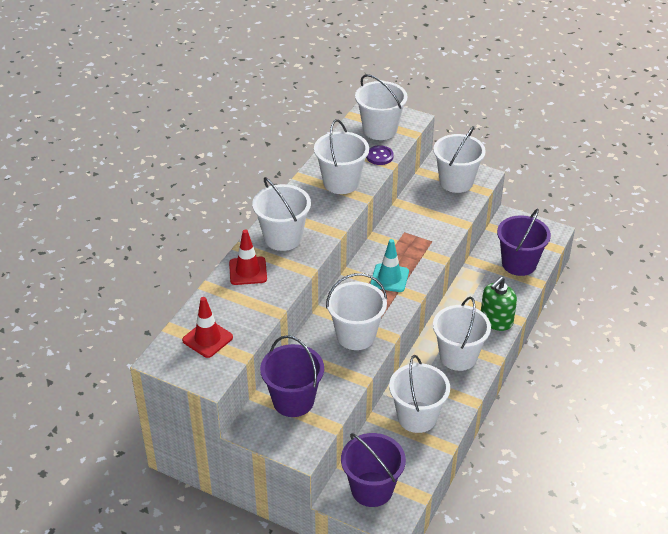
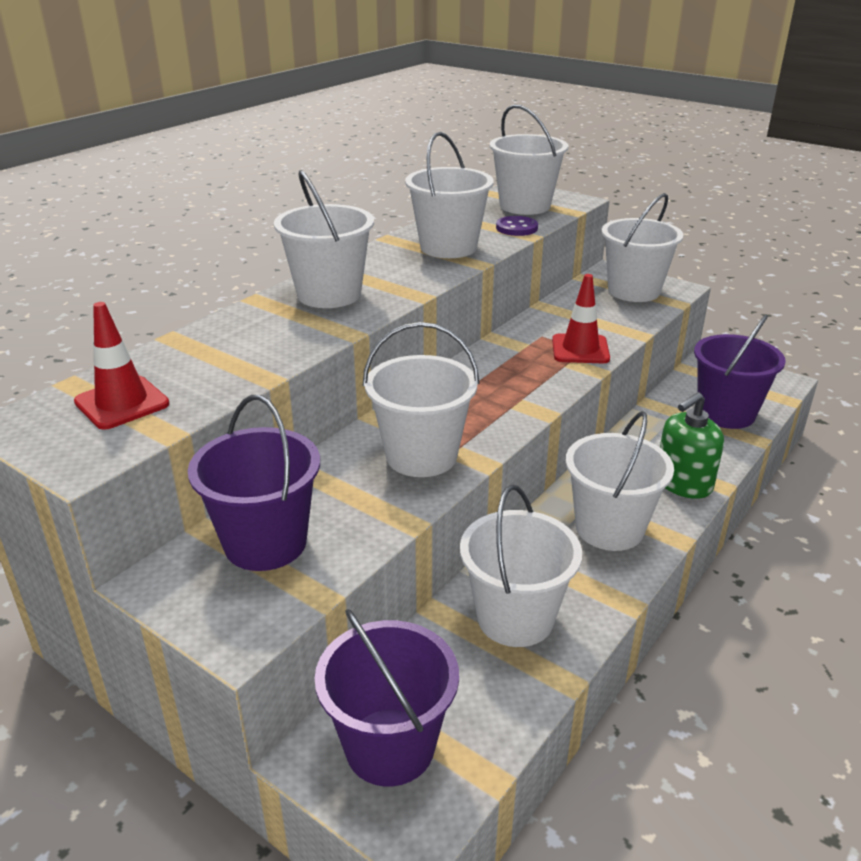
camera: 10 degrees right, 10 degrees down
(248, 271) = (250, 326): red traffic cone -> red traffic cone (580, 349)
(389, 278) = (503, 386): turquoise traffic cone -> none

